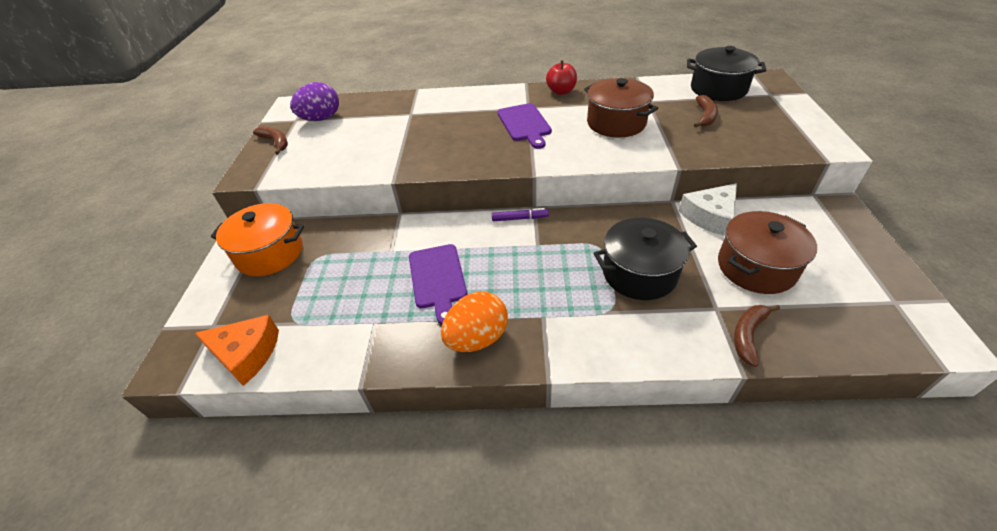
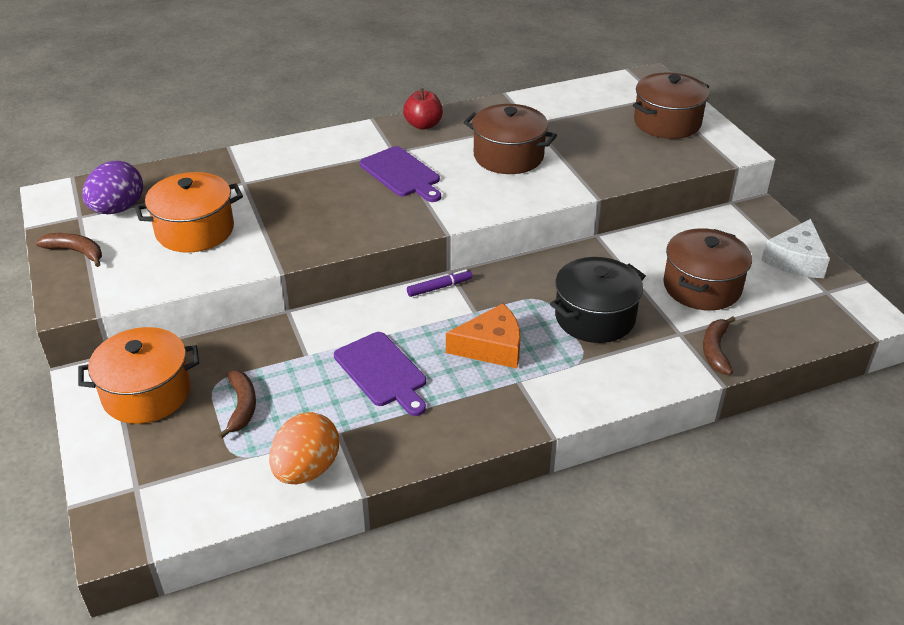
camera: 25 degrees left, 5 degrees down
(246, 354) = (205, 502): orange cheese -> orange cheese (491, 347)
(357, 141) = (195, 230): none -> orange pot
(477, 338) = (461, 418): orange egg -> orange egg (306, 469)
(705, 116) = (601, 133): brown banana -> brown banana (242, 407)
(710, 216) = (641, 244): white cheese -> white cheese (795, 260)
(718, 89) = (602, 98): black pot -> none
(770, 115) = (667, 122): none -> brown pot

